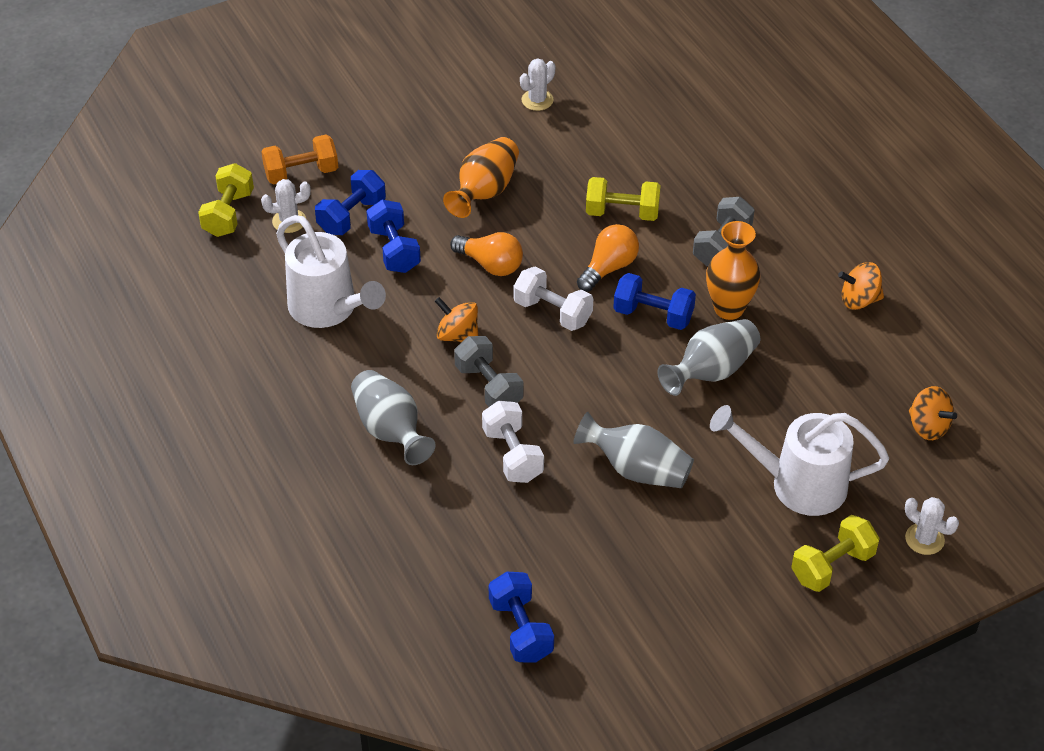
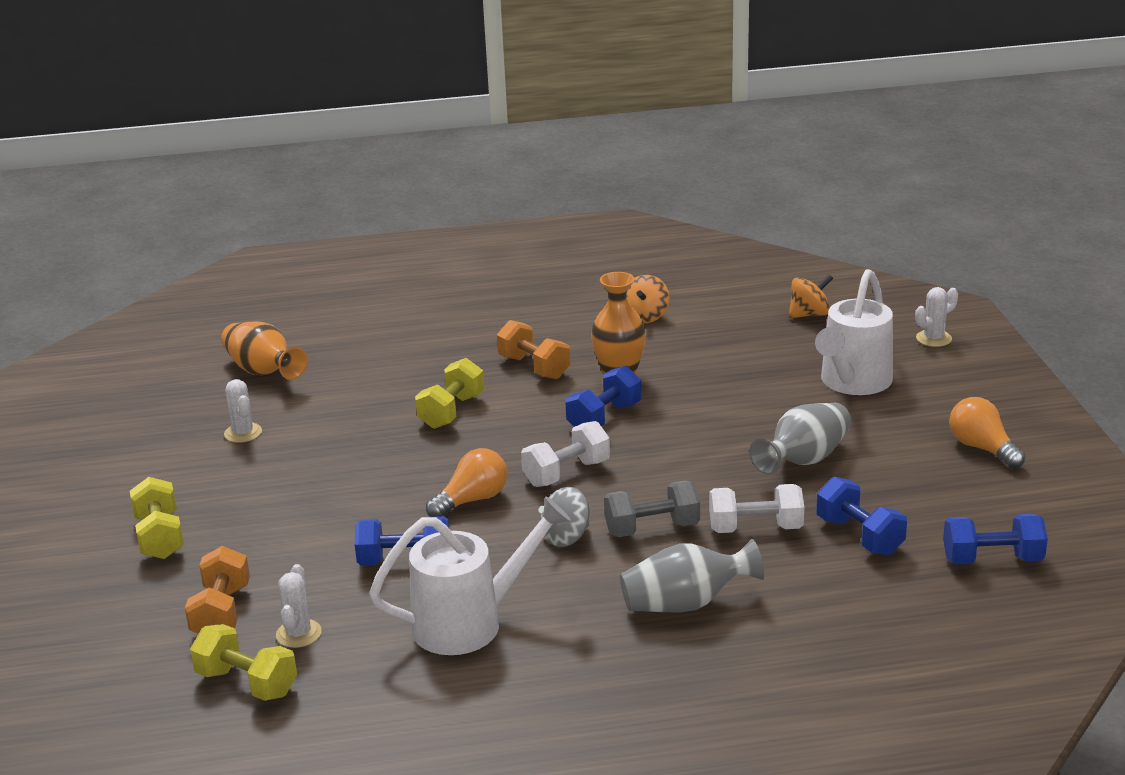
camera: 70 degrees left, 20 degrees down
(352, 216) = (326, 584): blue dumbbell -> blue dumbbell (859, 536)
(458, 335) = (566, 537): orange spinning top -> grey spinning top
(485, 191) = (357, 487): orange vase -> orange vase (263, 371)
(609, 268) = (524, 431): orange light bulb -> orange light bulb (982, 448)
(711, 371) = (695, 400): grey vase -> none
(722, 245) = (534, 367): grey dumbbell -> orange dumbbell
(832, 566) = (952, 384): yellow dumbbell -> yellow dumbbell (160, 537)

